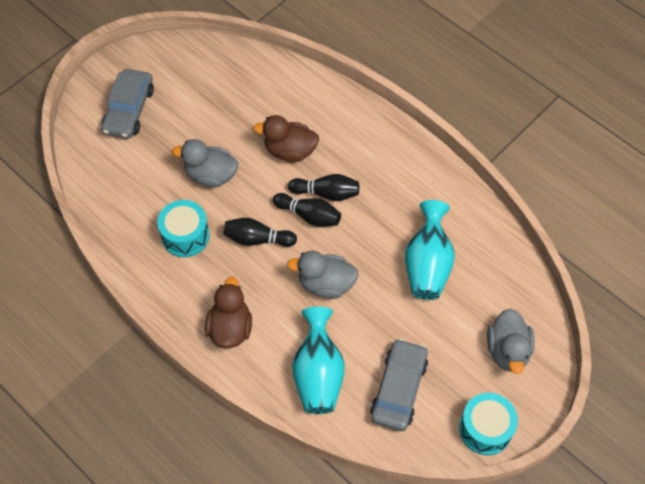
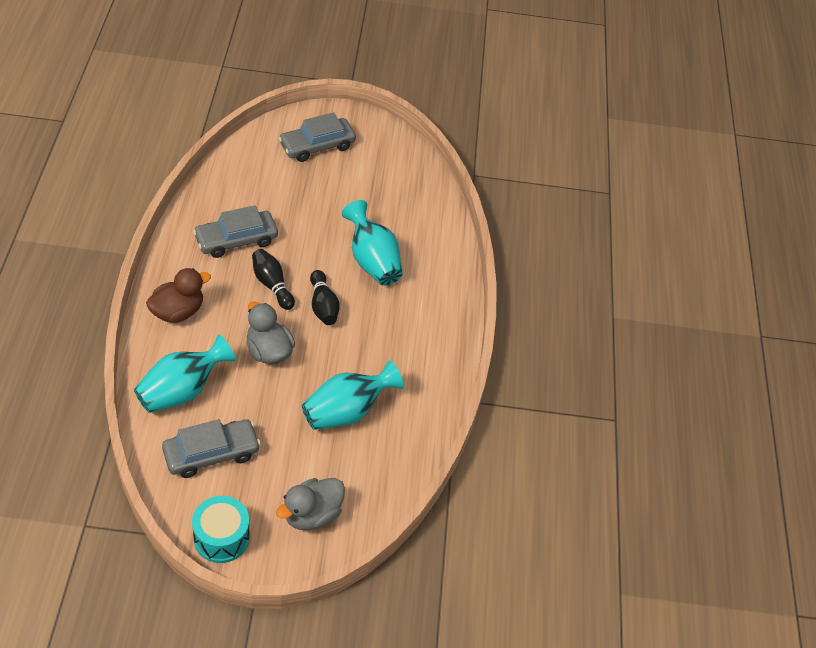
camera: 45 degrees right, 10 degrees down
(185, 236) = (236, 240): turquoise drum -> grey car
(211, 175) = (304, 225): grey duck -> none
(290, 151) = (372, 261): brown duck -> turquoise vase
(326, 193) = (354, 306): black bowling pin -> none

